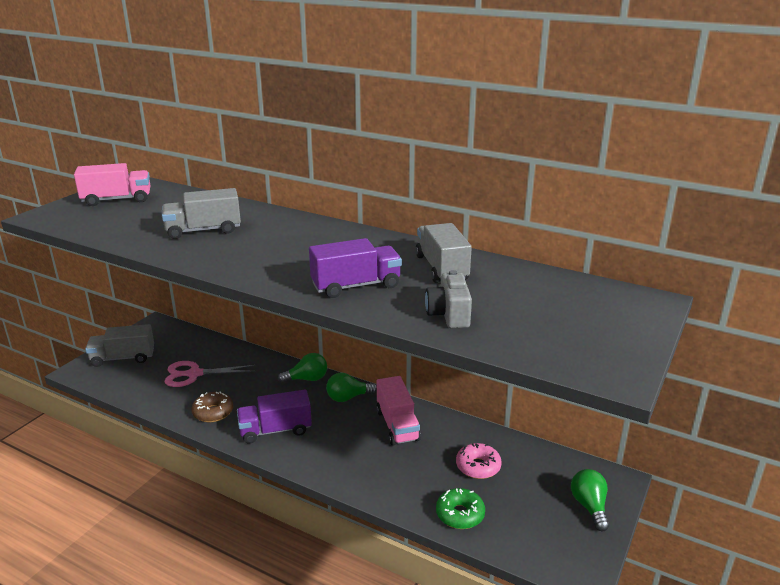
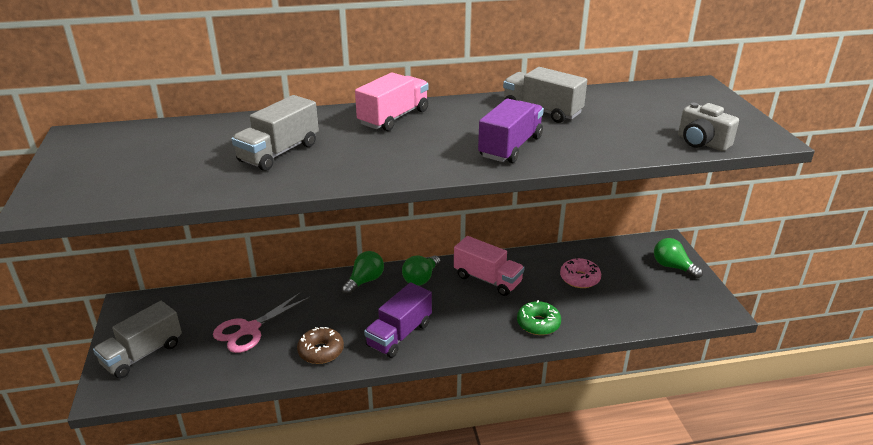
camera: 40 degrees left, 5 degrees up
(117, 200) = (105, 157): pink truck -> pink truck (393, 117)
(449, 315) = (612, 141): grey camera -> grey camera (702, 143)
(460, 514) = (612, 316): green donut -> green donut (538, 324)

